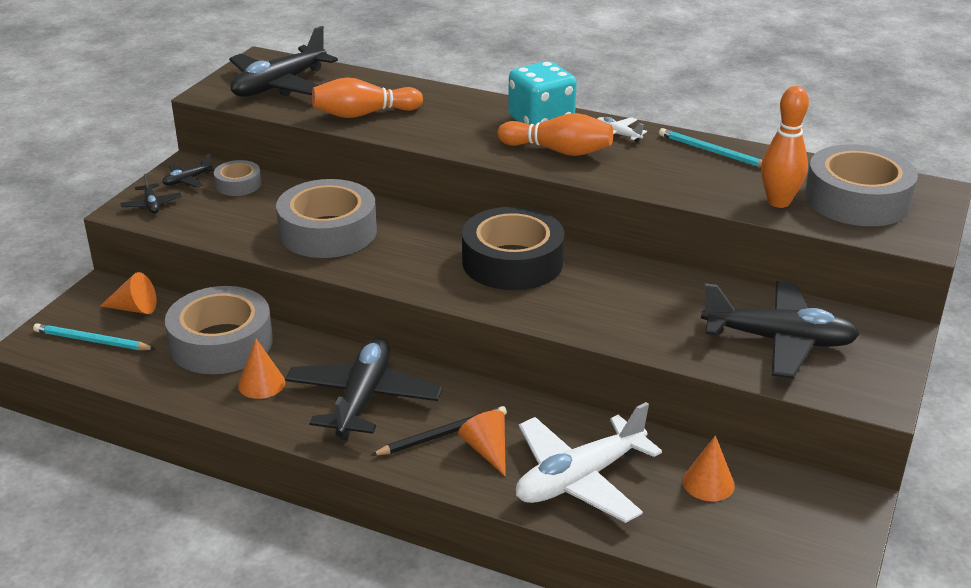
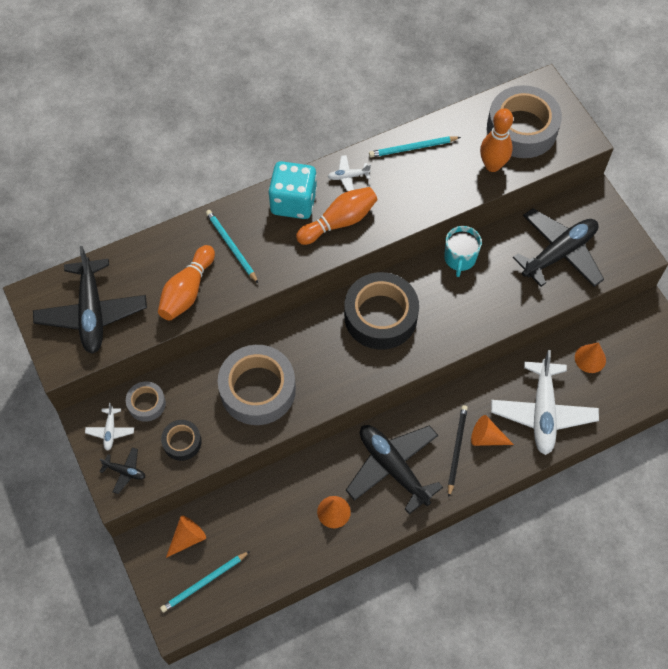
camera: 50 degrees left, 30 degrees up
(187, 180) = (110, 431): black plane -> white plane
(218, 218) = (182, 442): none -> black tape
(221, 343) = (272, 509): grey tape -> none
(443, 114) = (231, 246): none -> turquoise pencil
(658, 278) = (459, 258): none -> turquoise mug

